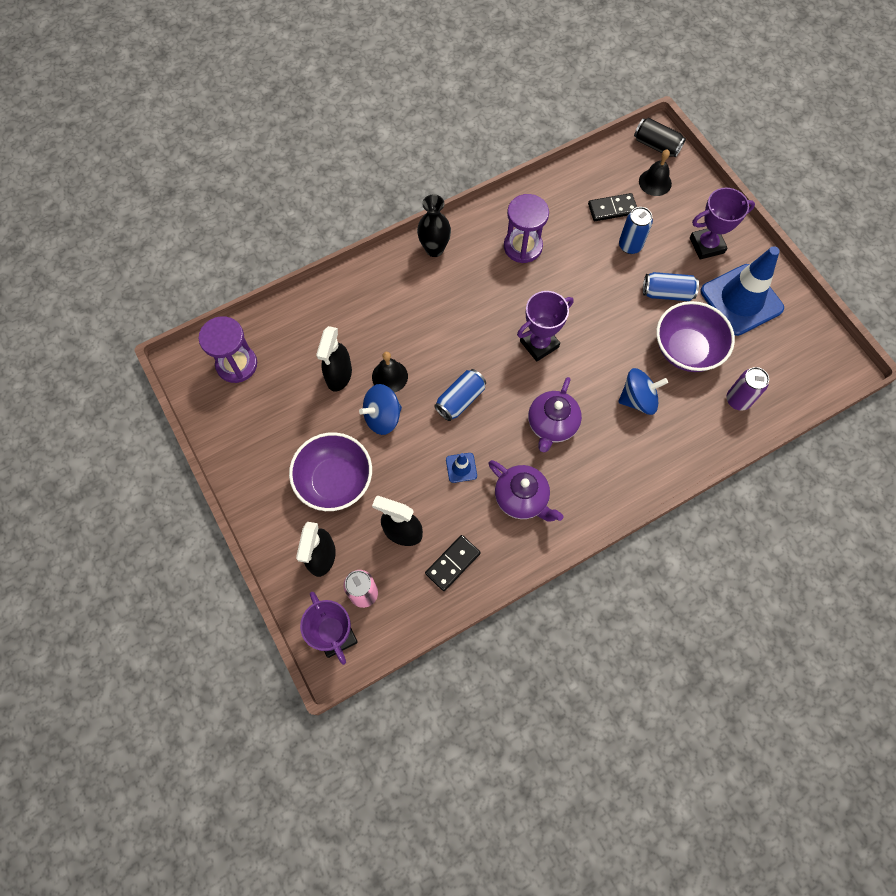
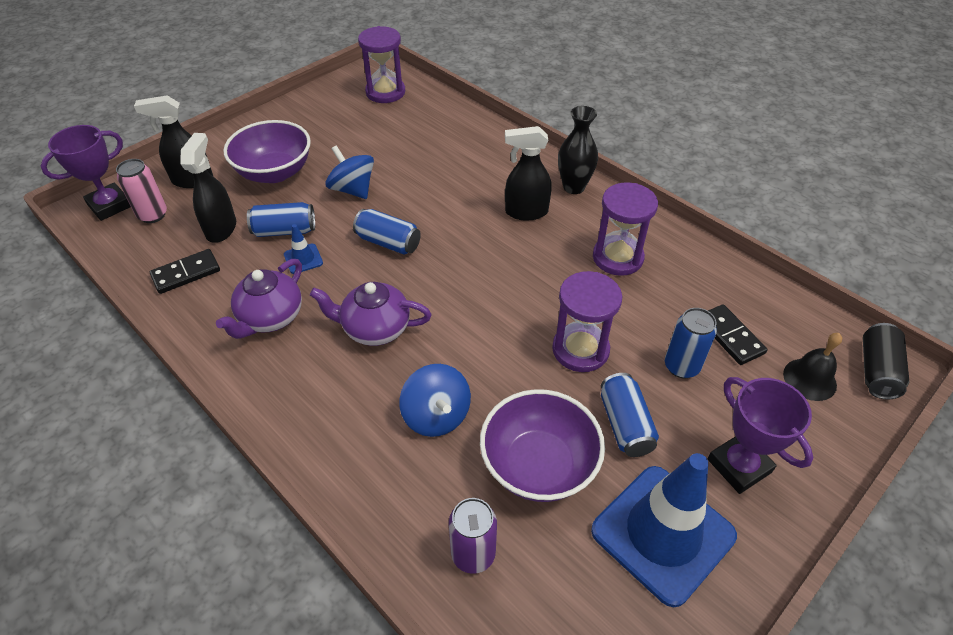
camera: 75 degrees right, 20 degrees down
(339, 376) = (392, 152): black spray bottle -> black spray bottle (526, 212)
(389, 376) = (402, 185): black bell -> none
(421, 479) = (284, 231): none -> blue can
(452, 563) = (186, 273): black domino -> black domino turned 60 degrees counterclockwise
(539, 344) = (485, 297): purple trophy -> none
(603, 298) = (580, 349): none -> purple hourglass

